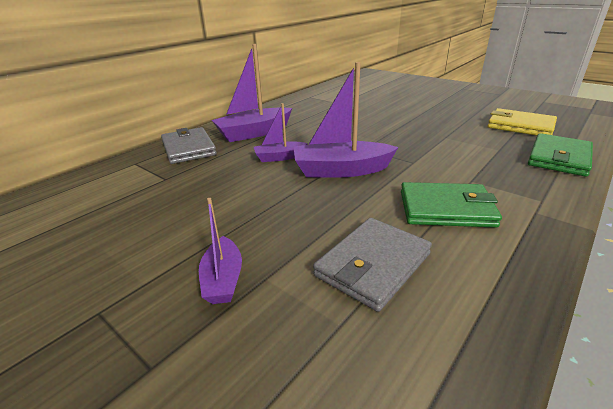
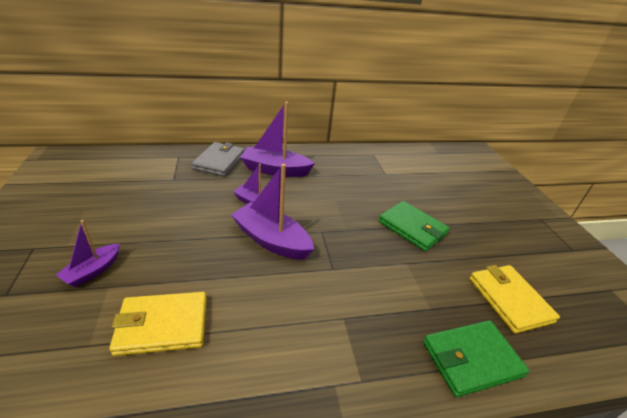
camera: 35 degrees right, 5 degrees up
(373, 265) = (162, 325): grey wallet -> yellow wallet
(446, 209) = (277, 325): green wallet -> green wallet (412, 228)

